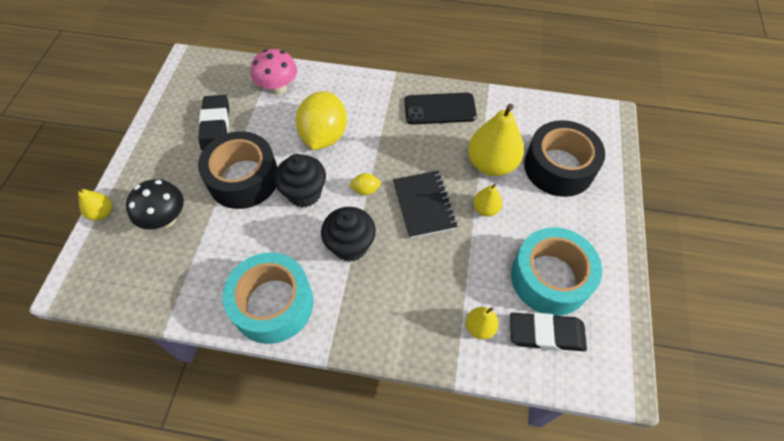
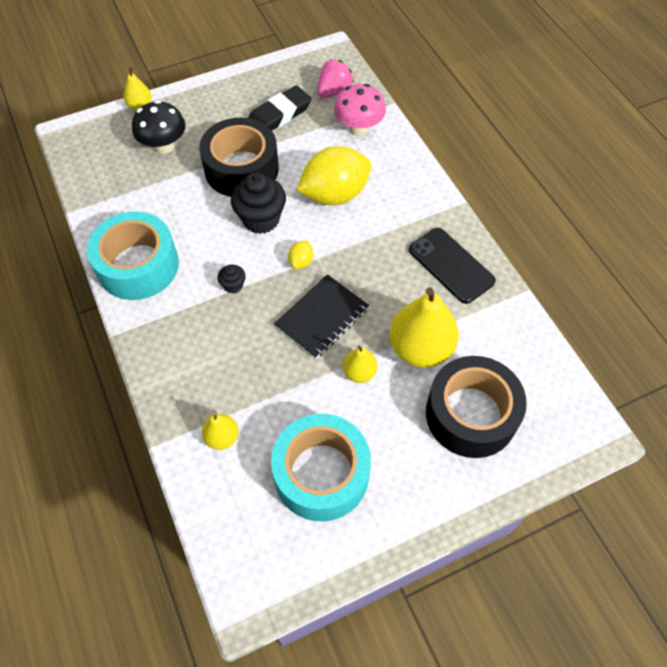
camera: 55 degrees right, 0 degrees up
(229, 81) = (334, 91): none -> pink strawberry
(350, 245) = (233, 285): black cupcake -> black cupcake, size x0.49
(365, 190) = (301, 262): yellow lemon -> yellow lemon turned 60 degrees clockwise
(546, 334) = (254, 501): black eraser -> none

